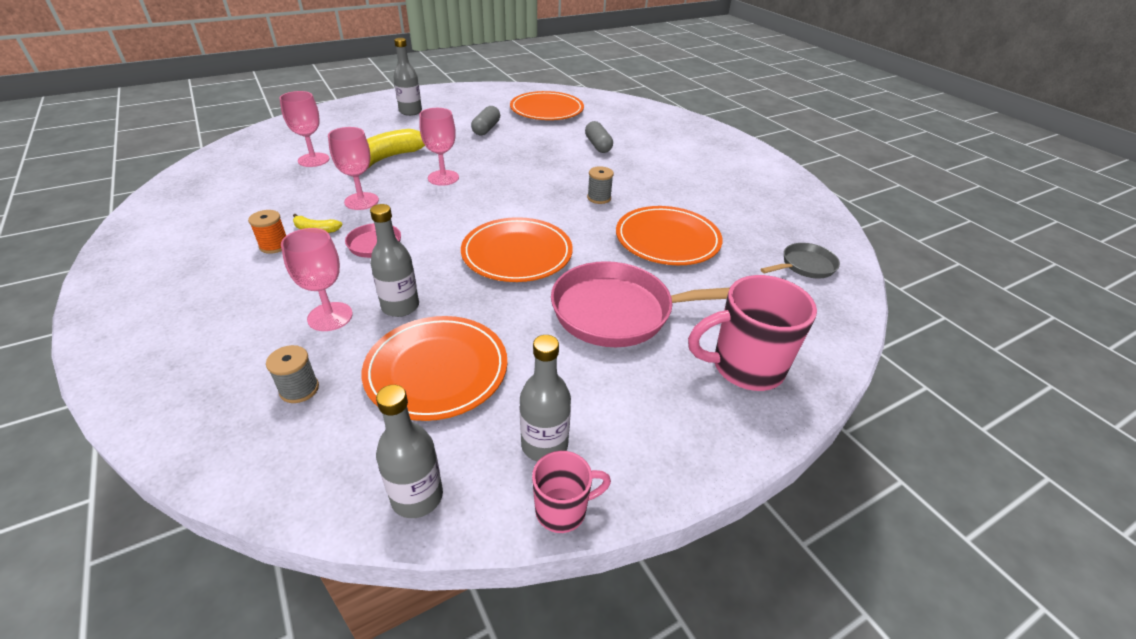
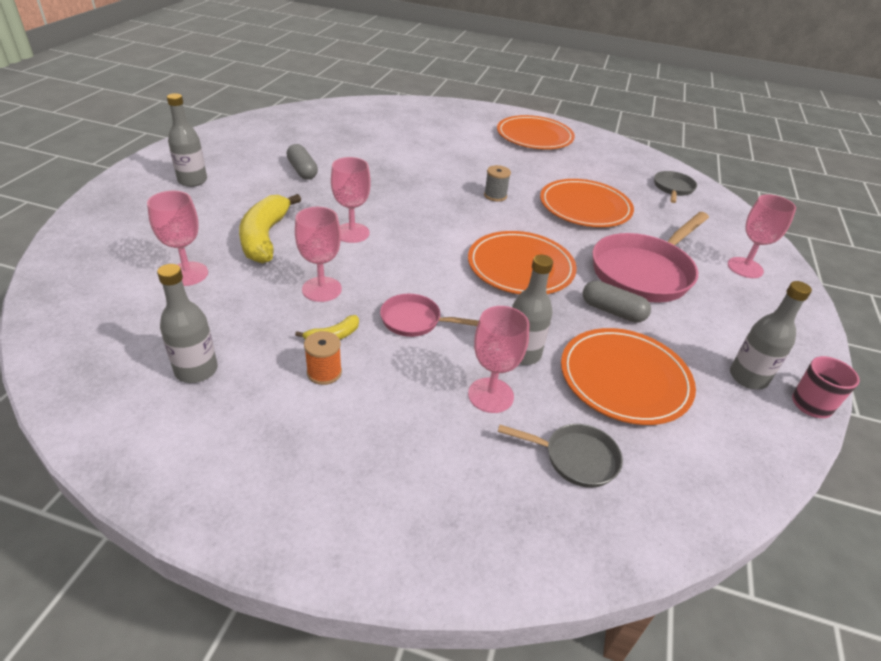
camera: 45 degrees left, 0 degrees up
(299, 389) = (575, 458): grey spool -> grey pan
(417, 497) = (753, 457): grey bottle -> grey bottle (196, 370)
(547, 110) = (322, 133): orange plate -> orange plate (534, 136)
(598, 145) = (419, 151): grey capsule -> grey capsule (612, 311)
(745, 367) = (745, 268): pink mug -> pink goblet

